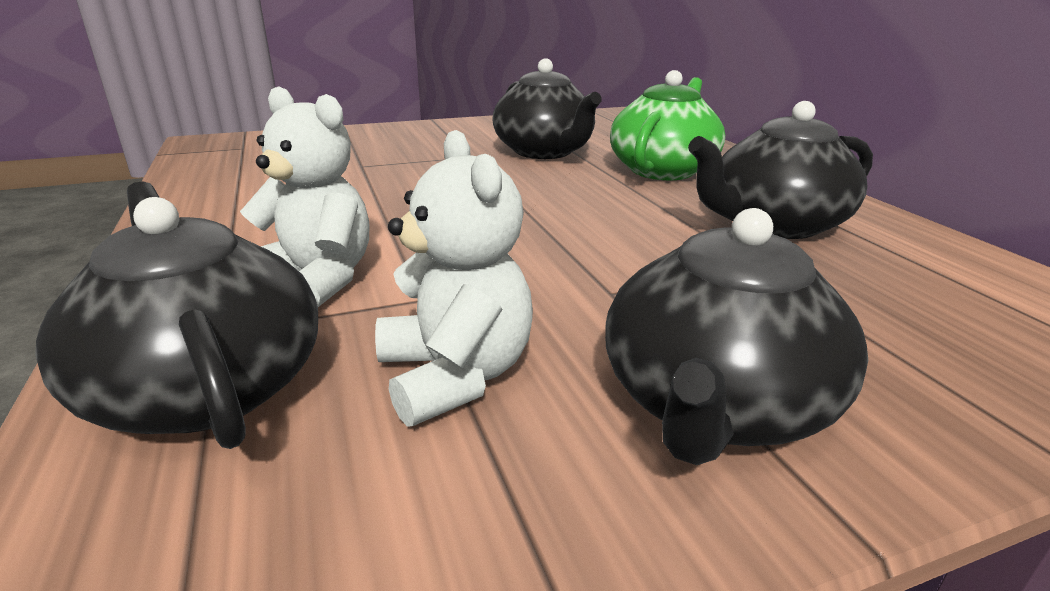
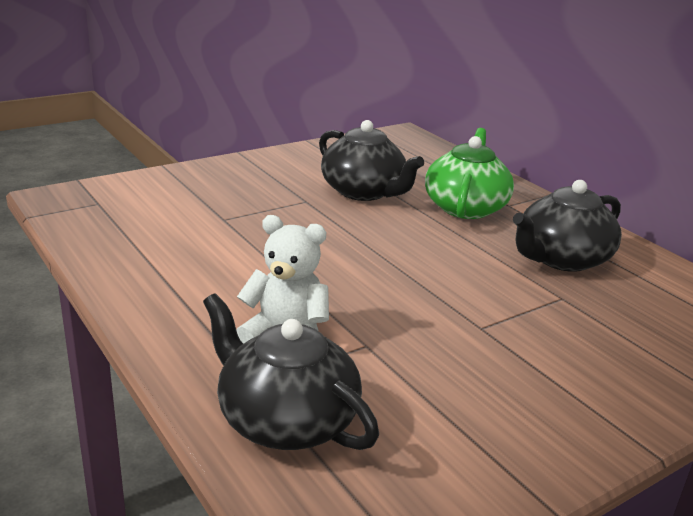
camera: 15 degrees left, 0 degrees up
(455, 375) = (423, 396): white teddy bear -> none
(714, 404) = (568, 396): black teapot -> none

